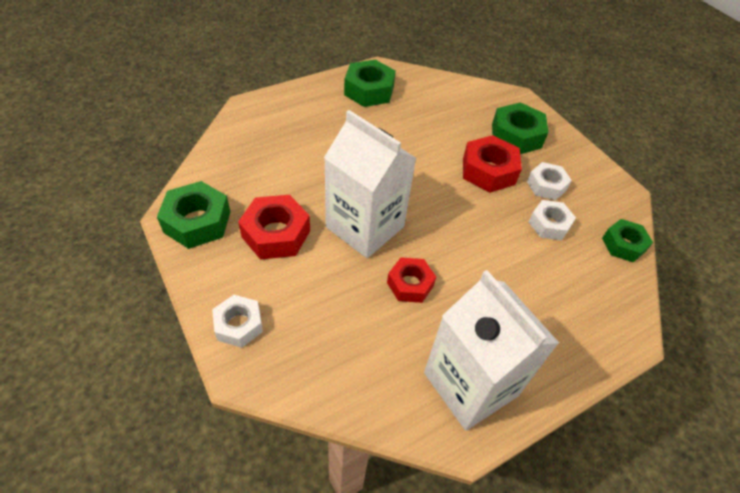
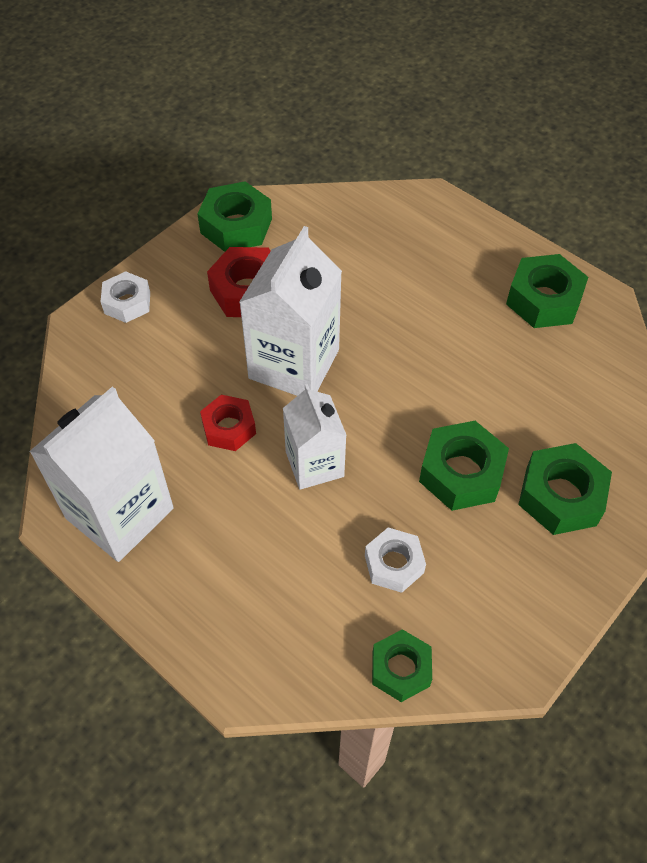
camera: 75 degrees right, 5 degrees up
(460, 241) = (314, 464): none -> white carton
(488, 171) = (461, 473): red nut -> green nut
(546, 186) = (471, 551): white nut -> none

